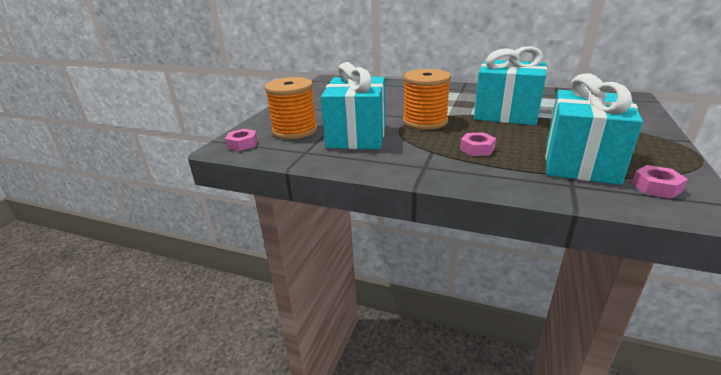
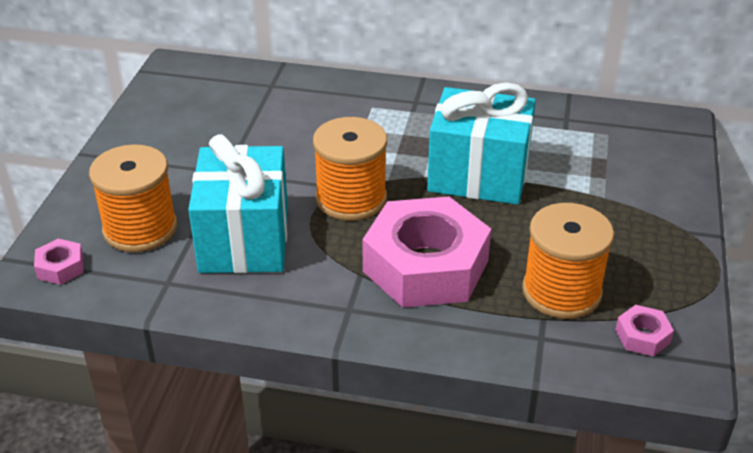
camera: 10 degrees left, 10 degrees up
(477, 149) = (426, 266): pink nut -> pink nut, size x2.50
(580, 163) = (561, 291): turquoise gift -> orange spool

